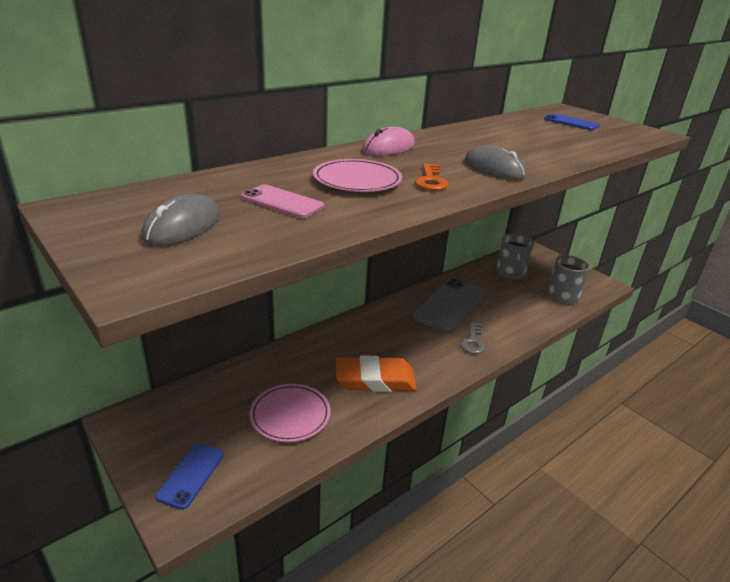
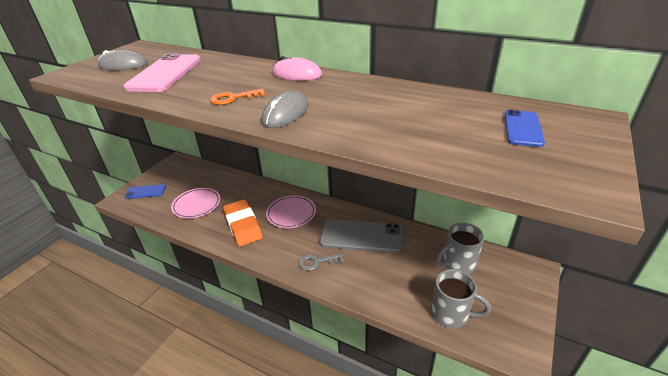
camera: 70 degrees right, 5 degrees up
(282, 202) = (165, 73): pink phone -> pink phone, size x1.84
(357, 180) = (216, 80): pink plate -> pink plate (291, 213)

